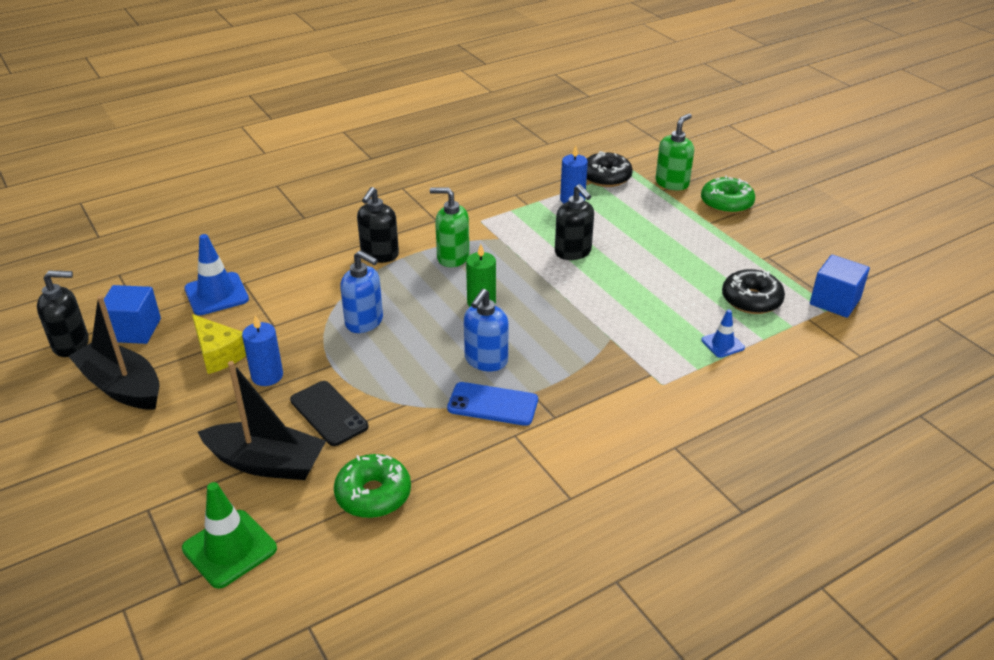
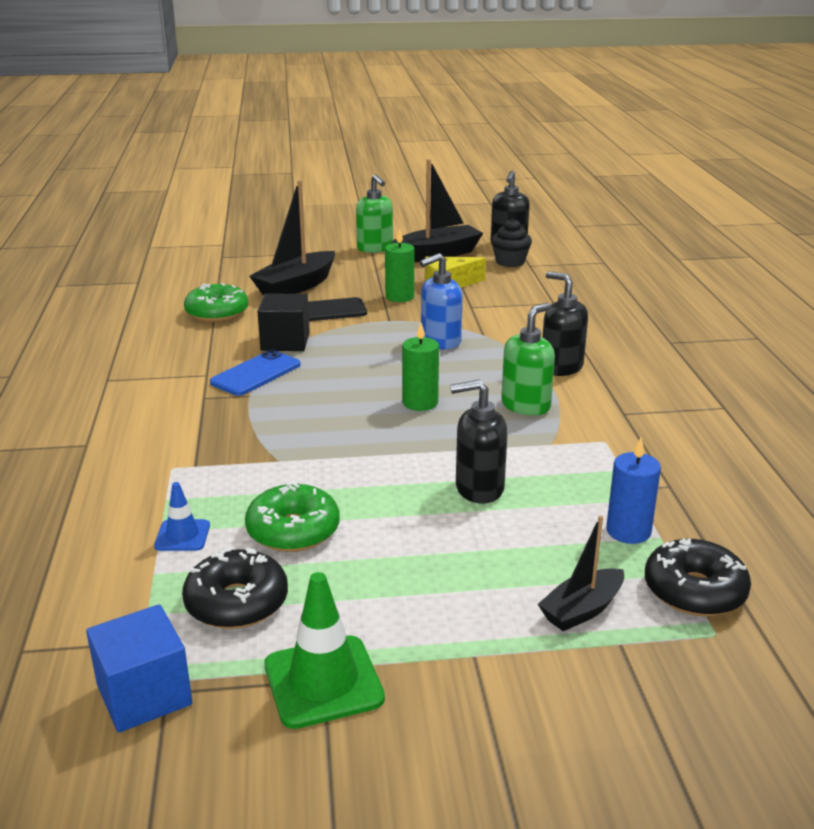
camera: 115 degrees right, 10 degrees down
(134, 330) = (510, 262): blue cube -> black cupcake
(216, 294) = (541, 291): blue traffic cone -> none
(229, 549) = (230, 269): green traffic cone -> green traffic cone (323, 682)
(267, 376) = (399, 297): blue candle -> green candle
(417, 413) = (285, 342): none -> black cube
(486, 360) = (320, 384): blue soap dispenser -> none
(649, 202) = (582, 610): none -> black boat
(672, 183) = (641, 667): green soap dispenser -> green soap dispenser (375, 248)
(726, 203) = (528, 710): green donut -> green donut (293, 531)

